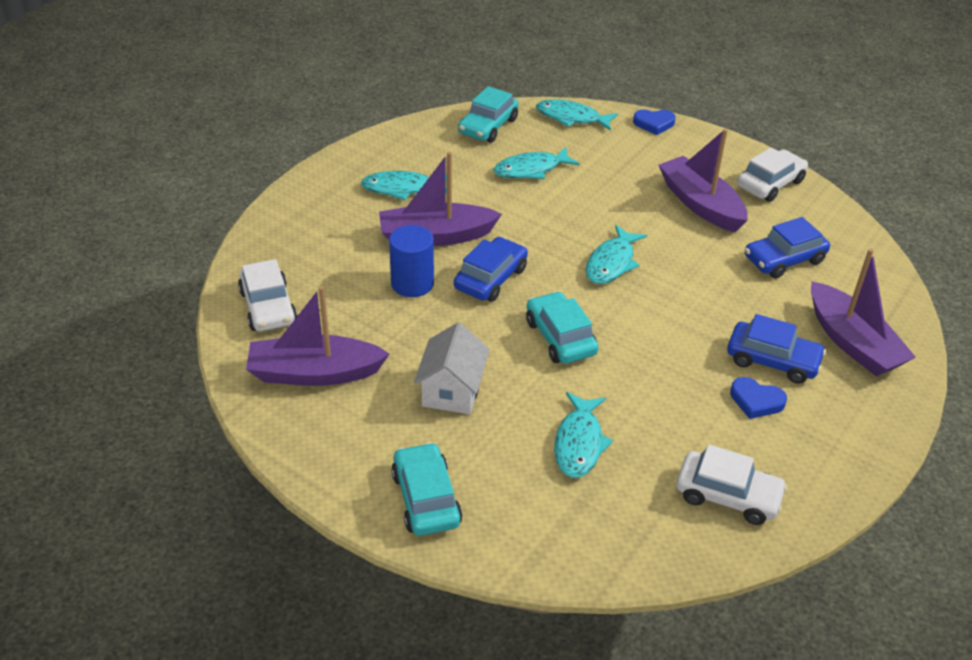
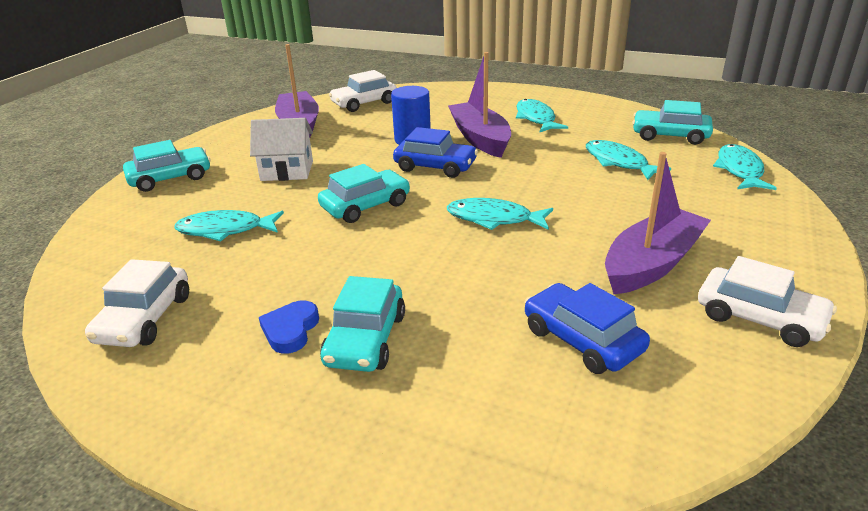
camera: 80 degrees right, 10 degrees down
(654, 124) = (795, 217): blue heart -> none
(772, 360) = (365, 339): blue car -> turquoise car
(852, 342) = (424, 415): purple boat -> none

